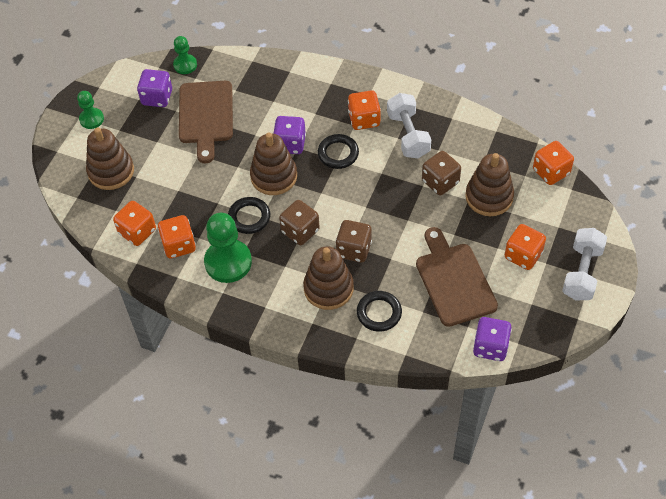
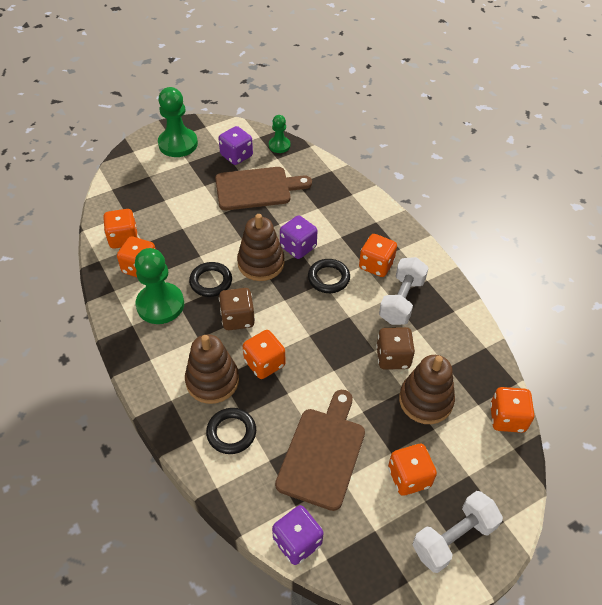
camera: 35 degrees right, 5 degrees down
(91, 119) = (178, 144): green pawn -> green pawn, size x1.78
(111, 171) = (152, 186): brown stacking toy -> none
(206, 116) = (257, 188): brown cutting board -> brown cutting board turned 135 degrees counterclockwise
(354, 249) = (264, 363): brown dice -> orange dice

